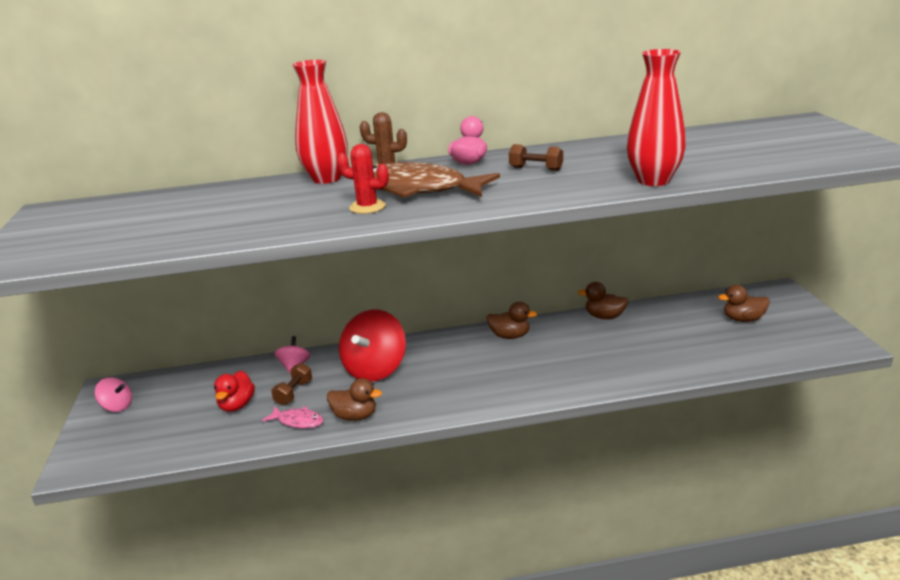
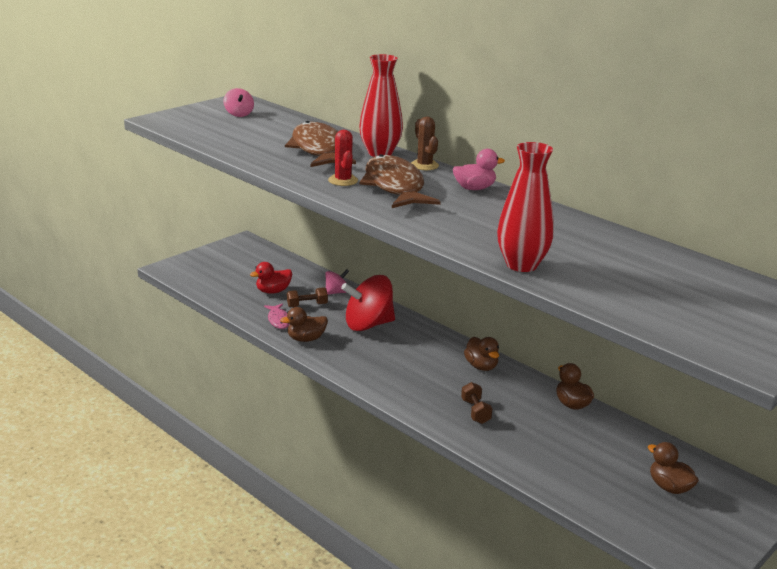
camera: 50 degrees right, 0 degrees up
(117, 406) = (231, 253): pink spinning top -> pink spinning top (239, 114)
(268, 201) = (318, 150): none -> brown fish
(355, 416) = (306, 339): brown duck -> brown duck turned 90 degrees clockwise
(536, 169) = (491, 215): brown dumbbell -> brown dumbbell (475, 411)

